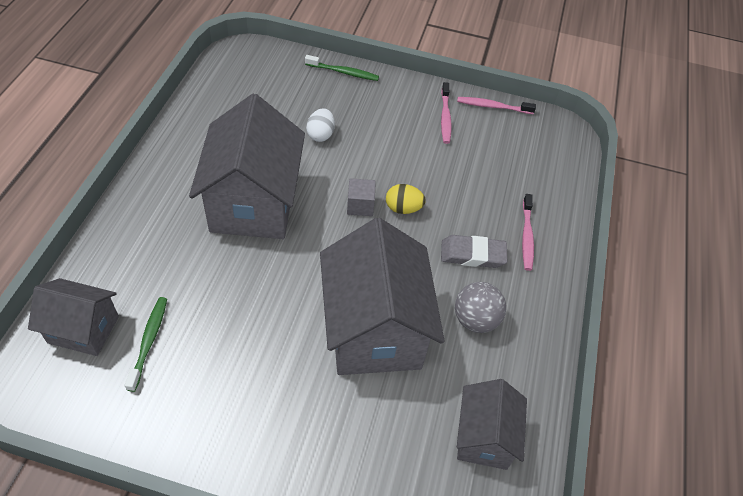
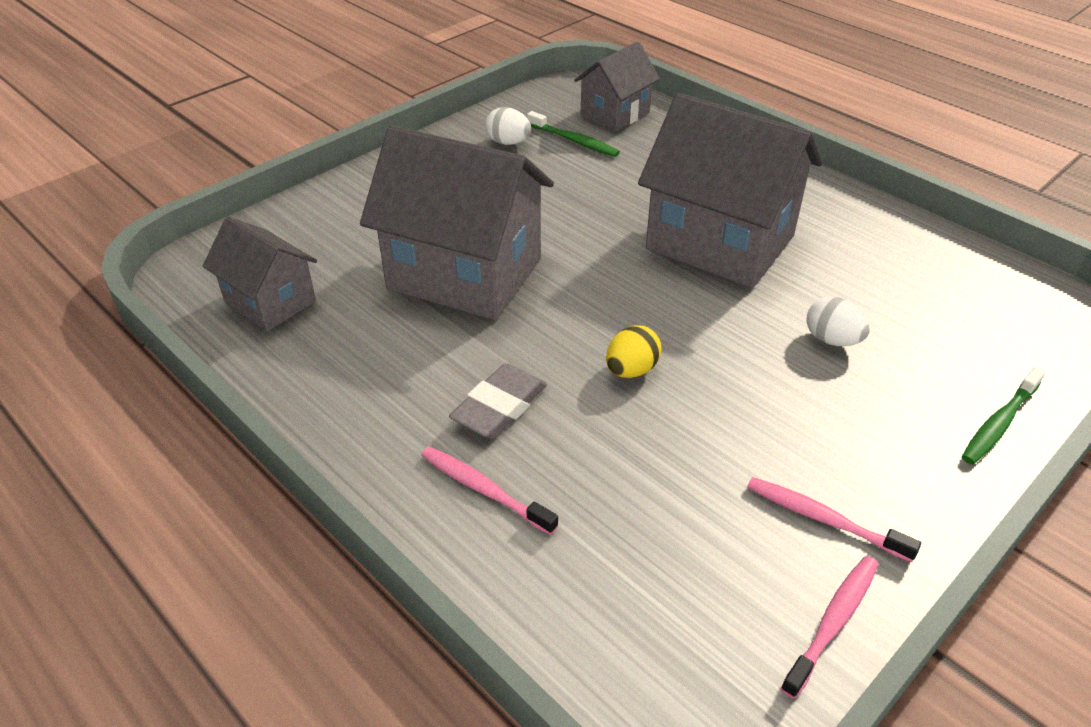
camera: 125 degrees right, 10 degrees down
(174, 392) = (508, 142): none -> white egg
(360, 205) = (662, 330): grey cube -> none
(475, 320) = (402, 360): grey ball -> none

